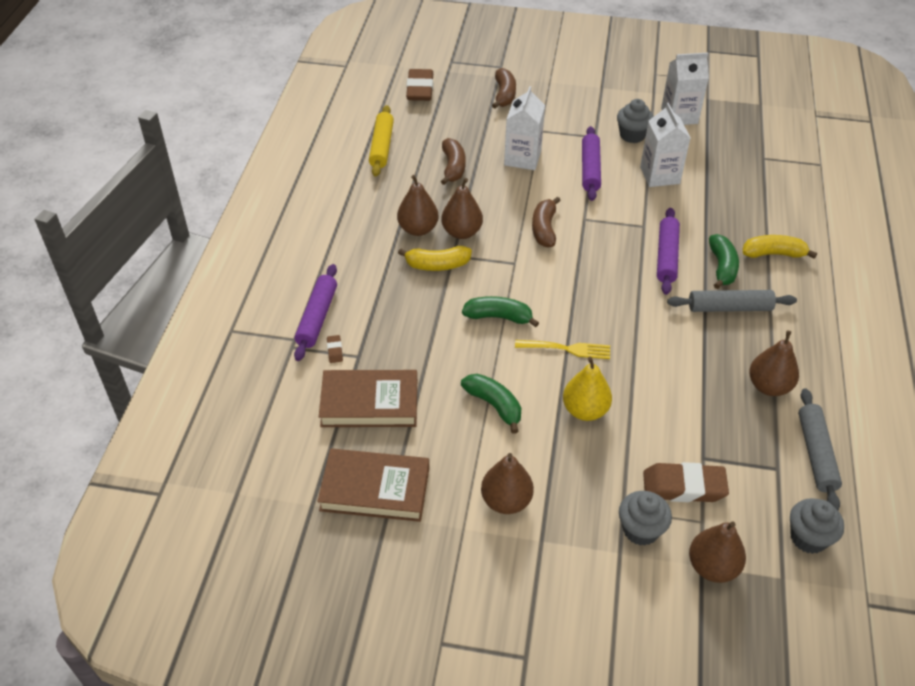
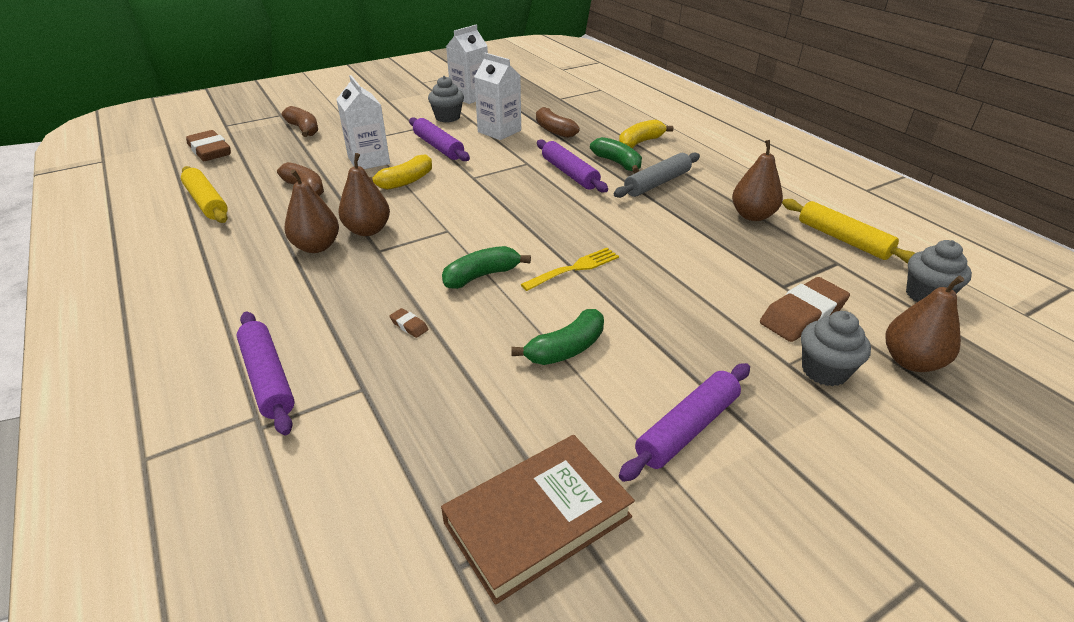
camera: 40 degrees left, 10 degrees down
(335, 351) = (326, 399): brown eraser -> brown eraser (409, 325)
(369, 403) = (427, 428): brown book -> none
(437, 265) = (370, 265): yellow banana -> yellow banana (405, 181)
(494, 405) = (566, 349): green banana -> green banana turned 135 degrees clockwise
(506, 501) = (687, 428): brown pear -> purple rolling pin
(544, 229) = (446, 197): brown banana -> brown banana (554, 130)
(585, 410) = (651, 305): yellow pear -> none
(815, 454) = (843, 239): grey rolling pin -> yellow rolling pin

